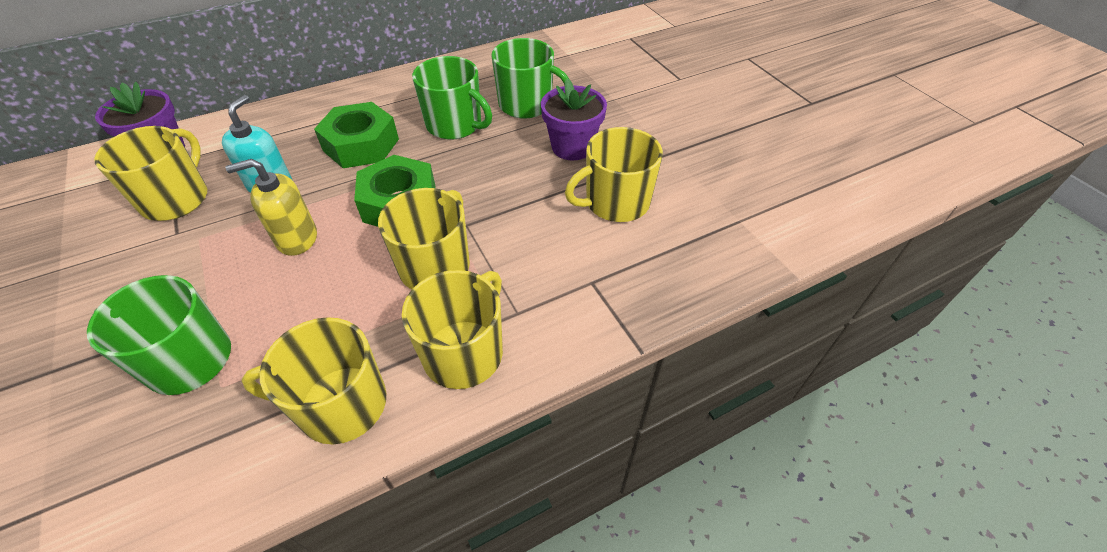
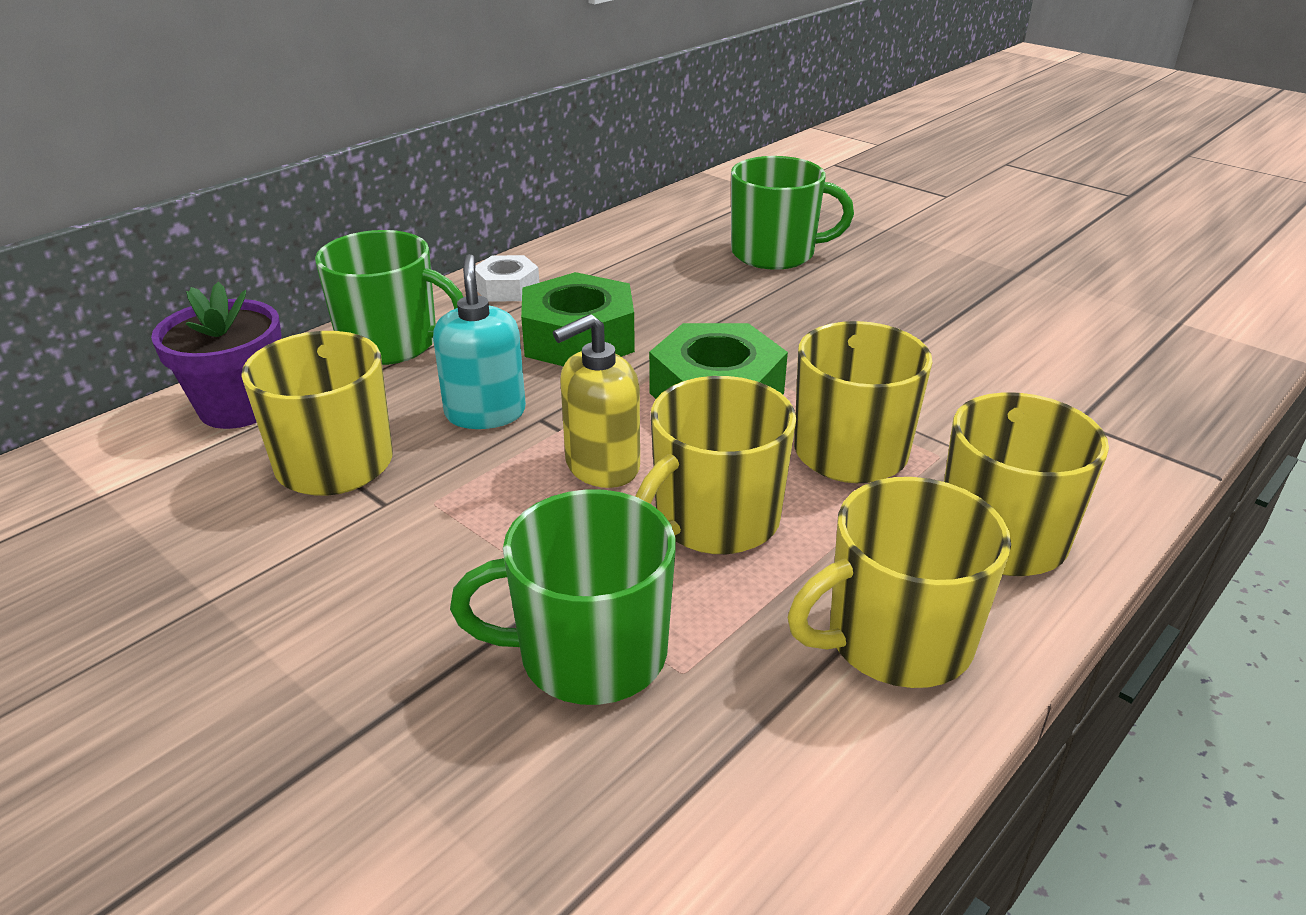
camera: 20 degrees left, 15 degrees down
(355, 99) = (507, 288): none -> white nut
(455, 125) = (697, 292): green mug -> green mug (391, 343)
(572, 147) = (889, 287): purple flower pot -> none
(615, 202) = (1012, 333): yellow mug -> yellow mug (714, 520)

